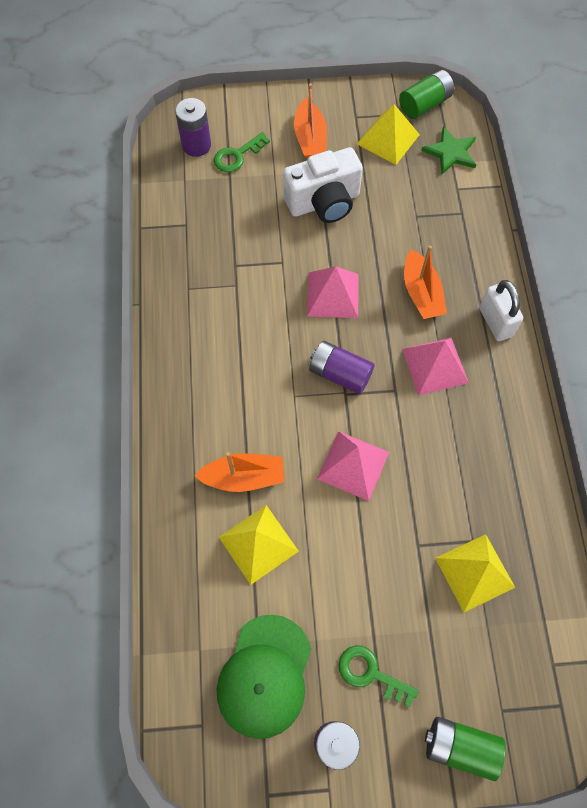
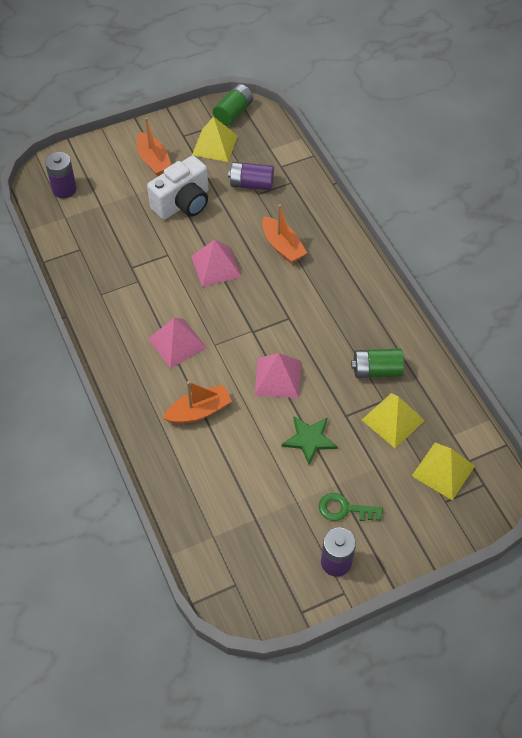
camera: 20 degrees left, 10 degrees down
(237, 156) = (100, 188): green key -> none
(258, 544) = (228, 452): yellow pyramid -> yellow pyramid (443, 470)
(265, 676) = (268, 536): green cap -> none
(340, 374) = (243, 319): purple battery -> purple battery (251, 184)
(435, 365) = (311, 292): pink pyramid -> pink pyramid (177, 343)
(451, 152) = (266, 142): green star -> green star (309, 439)
(460, 747) = (425, 534): green battery -> green battery (376, 370)
(495, 322) = (344, 250): white padlock -> none

